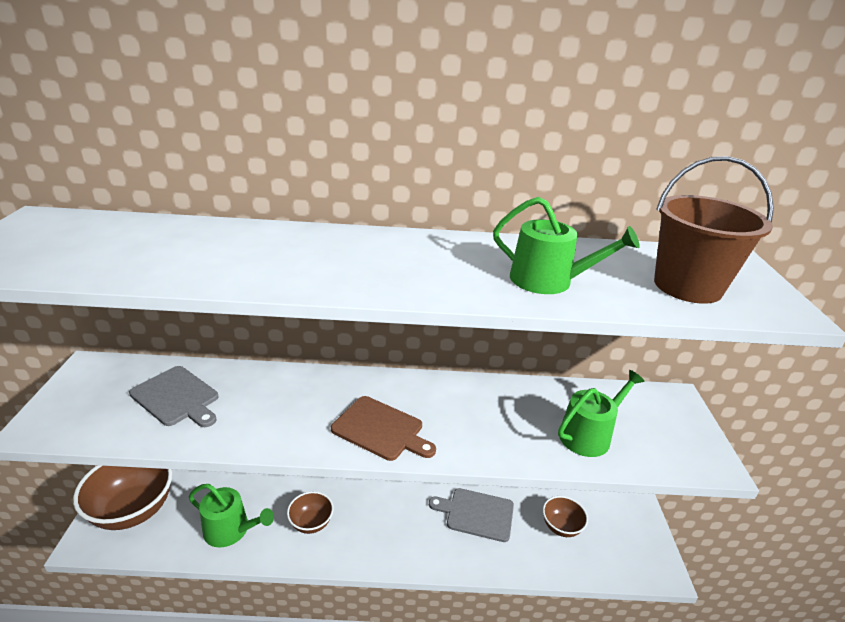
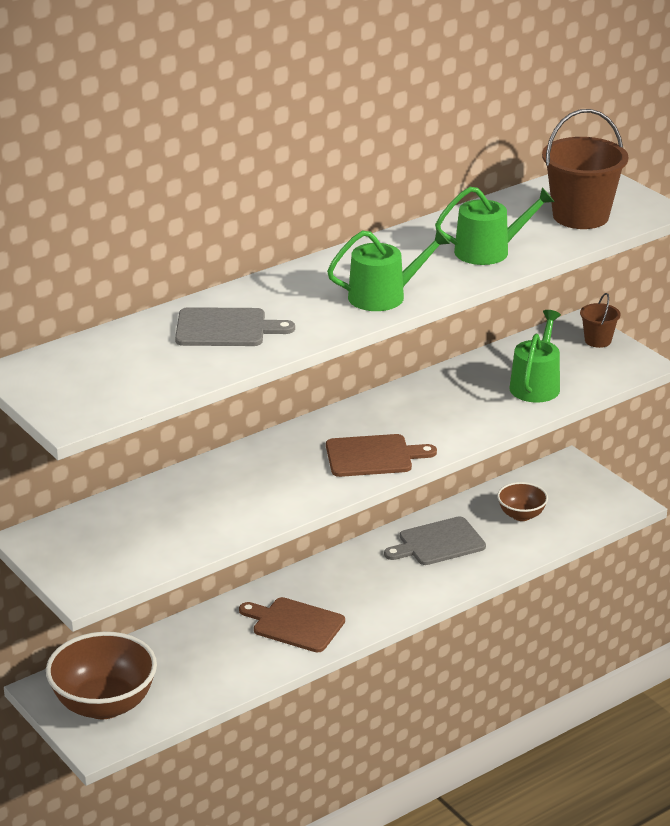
camera: 35 degrees left, 0 degrees up
(177, 397) = (164, 517): grey cutting board -> grey cutting board (226, 328)
(231, 530) = (225, 666): green watering can -> green watering can (383, 296)
(311, 523) = (294, 624): brown bowl -> brown cutting board
(685, 420) = (598, 340): none -> brown bucket

